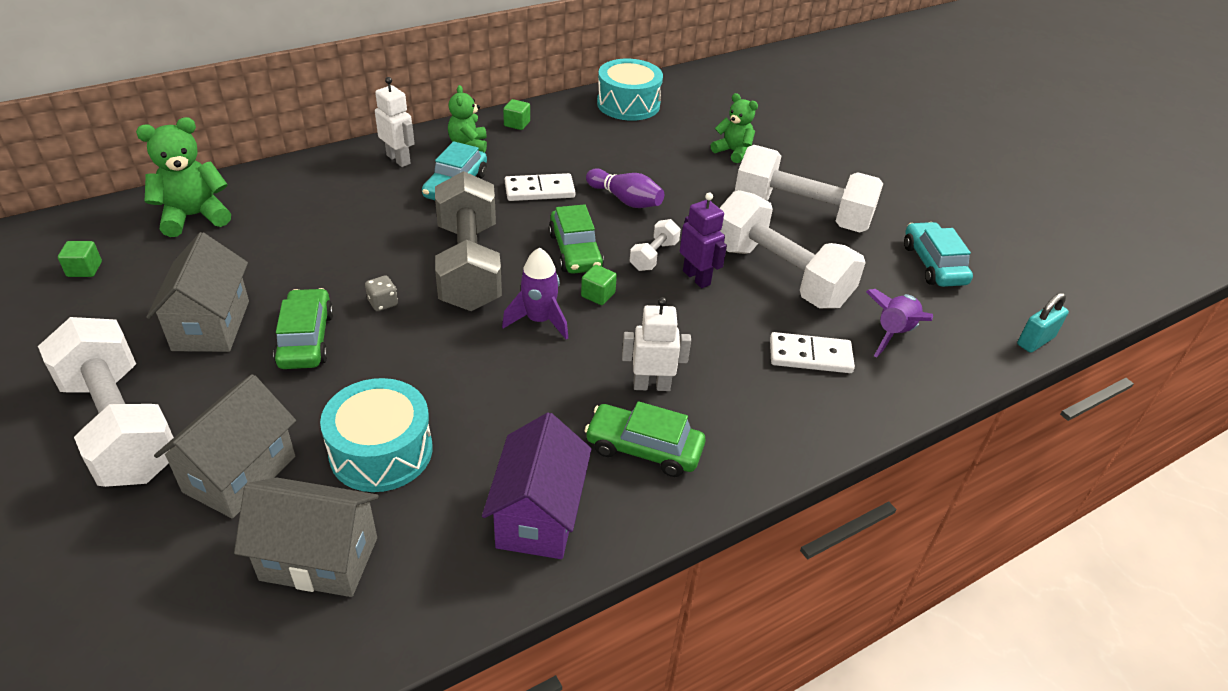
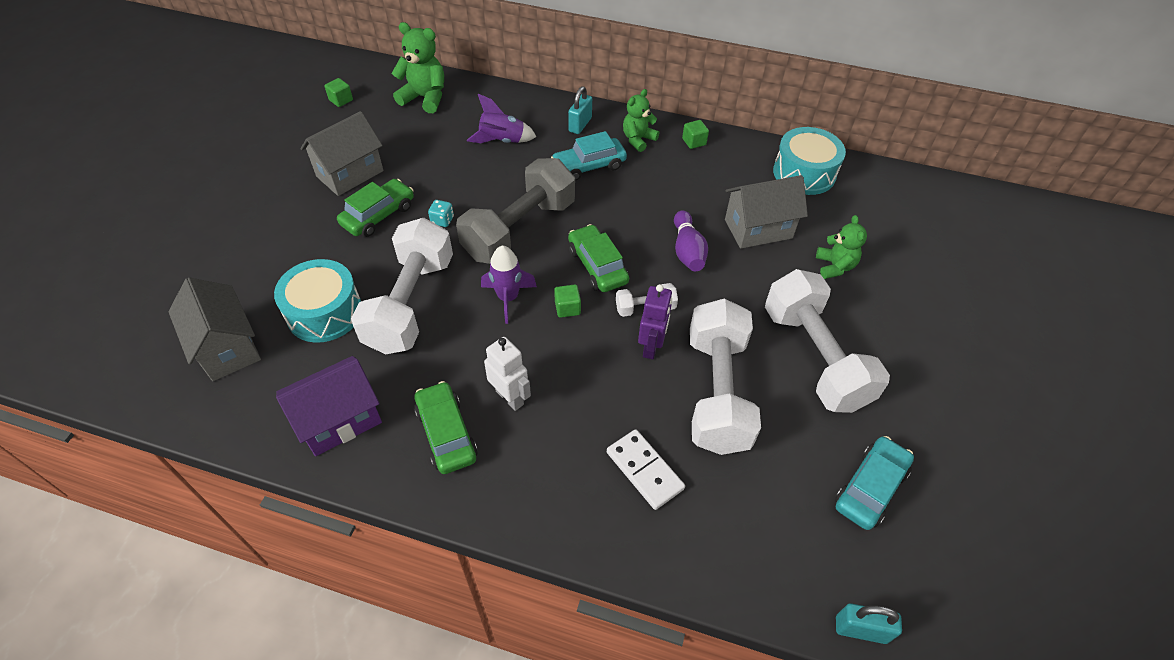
camera: 50 degrees right, 10 degrees up
(121, 426) = (249, 204): white dumbbell -> white dumbbell (410, 303)
(240, 474) = (257, 271): grey house -> grey house (758, 229)
(383, 303) = (442, 220): grey dice -> turquoise dice
(399, 159) = (580, 125): white robot -> turquoise padlock
(539, 190) = (637, 204): white domino -> none
(575, 251) = (597, 266): green car -> green car turned 120 degrees clockwise
(893, 333) = (738, 511): purple rocket -> purple rocket (502, 141)

